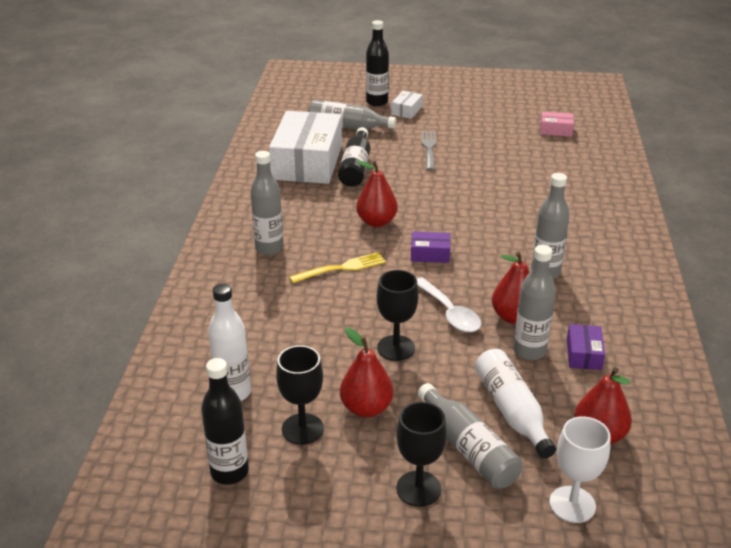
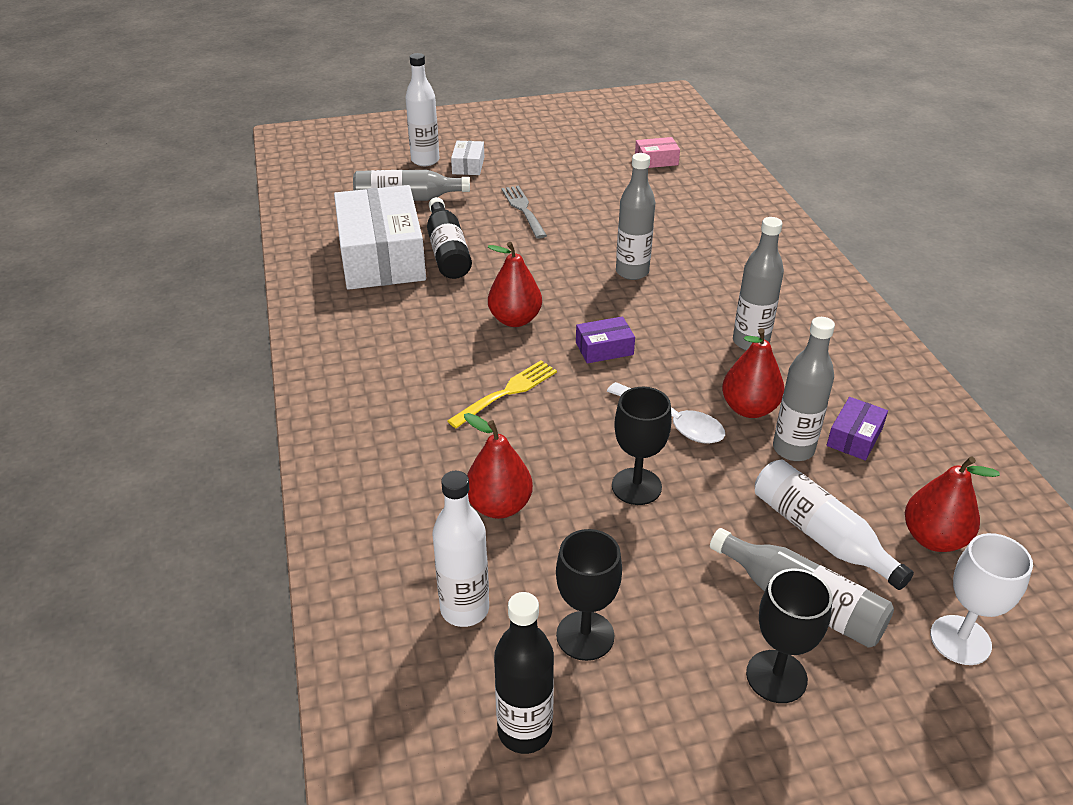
camera: 20 degrees left, 5 degrees up
(269, 248) = (397, 386): grey bottle -> grey bottle (632, 272)
(366, 408) = (648, 581): red pear -> red pear (499, 506)
(377, 102) = (425, 160): black bottle -> white bottle
(584, 354) = (854, 437): purple box -> purple box turned 45 degrees clockwise

